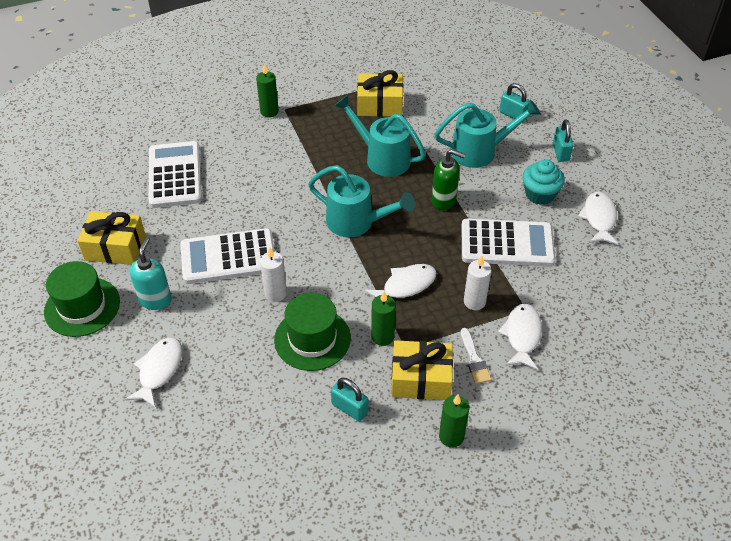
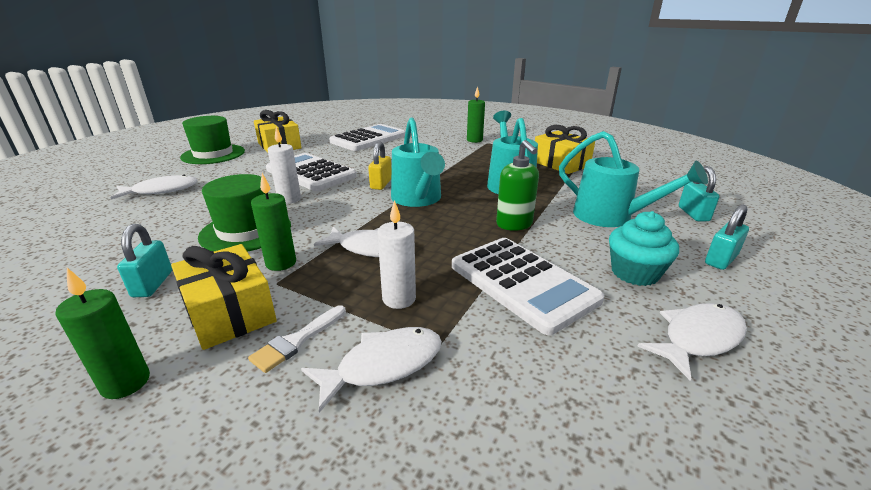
camera: 50 degrees right, 20 degrees down
(155, 300) = (239, 168): turquoise soap dispenser -> none
(304, 226) = (381, 184): none -> yellow padlock

